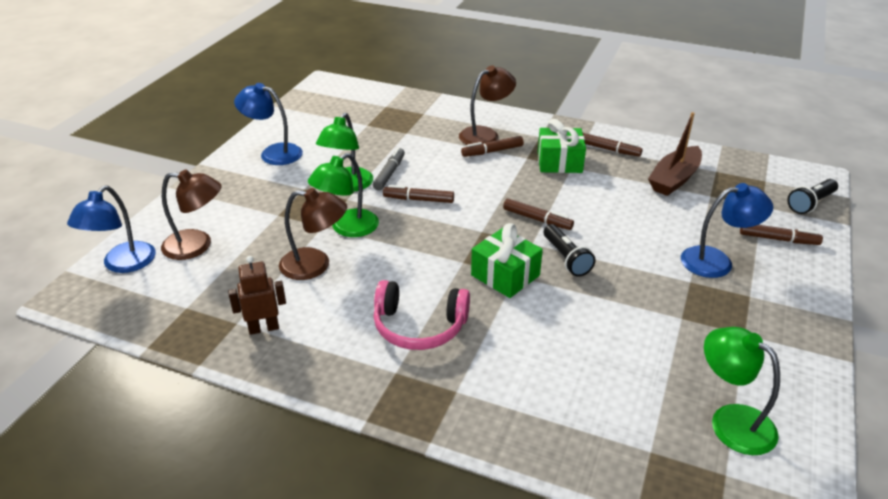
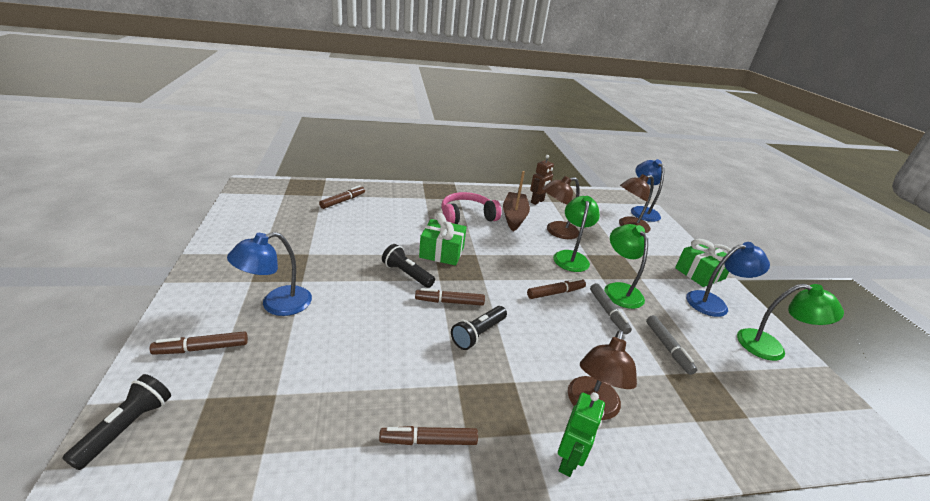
camera: 145 degrees right, 5 degrees down
(377, 142) = (668, 347): none -> grey marker
(492, 151) = (556, 377): brown marker -> brown marker (343, 201)
(527, 122) = (568, 461): none -> green robot
(530, 189) = (478, 334): none -> black flashlight
(559, 162) = (475, 387): green gift -> green gift (700, 273)
(674, 179) = (325, 408): brown boat -> brown boat (514, 216)
(731, 421) = (278, 211): green lamp -> green lamp (771, 347)

